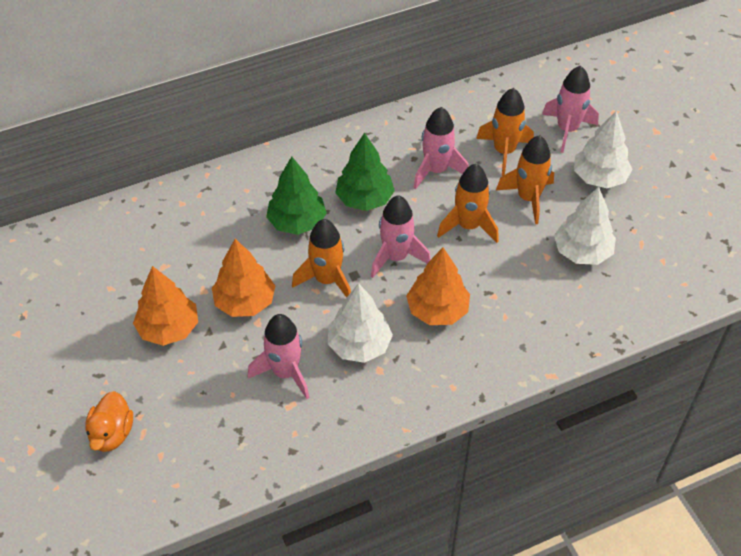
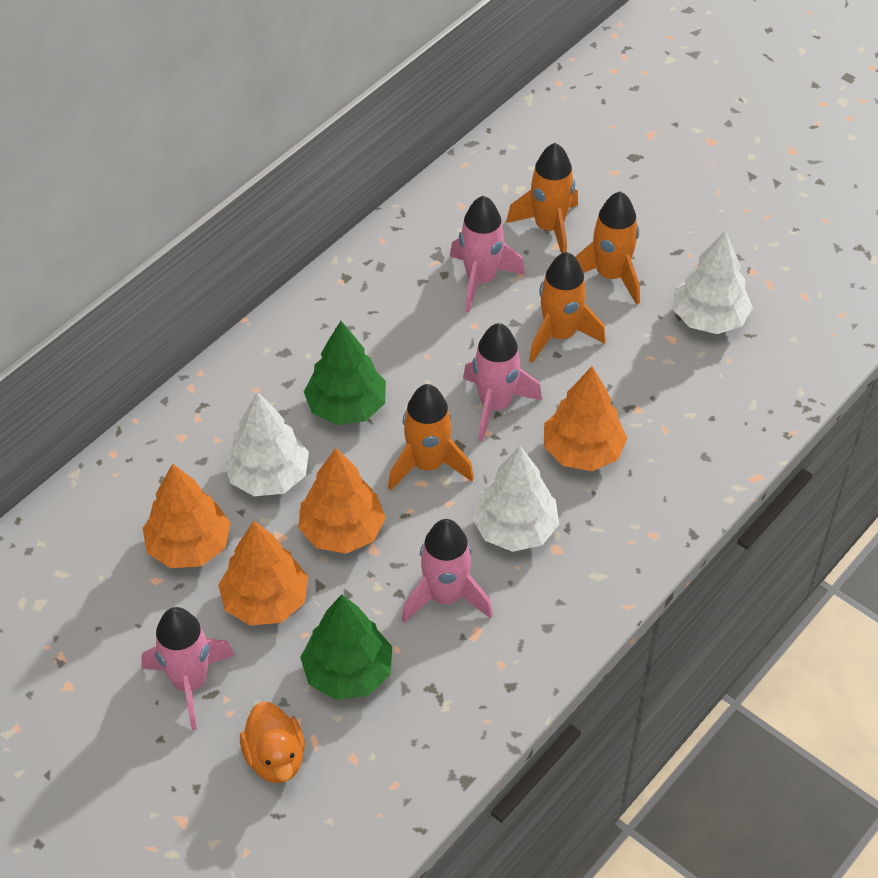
camera: 25 degrees left, 0 degrees up
(143, 274) = (189, 546): none -> orange tree
(365, 199) = (414, 347): green tree -> green tree (348, 672)
(567, 130) = (608, 175): pink rocket -> pink rocket (190, 683)
(599, 177) = (678, 221): white tree -> white tree (268, 476)

